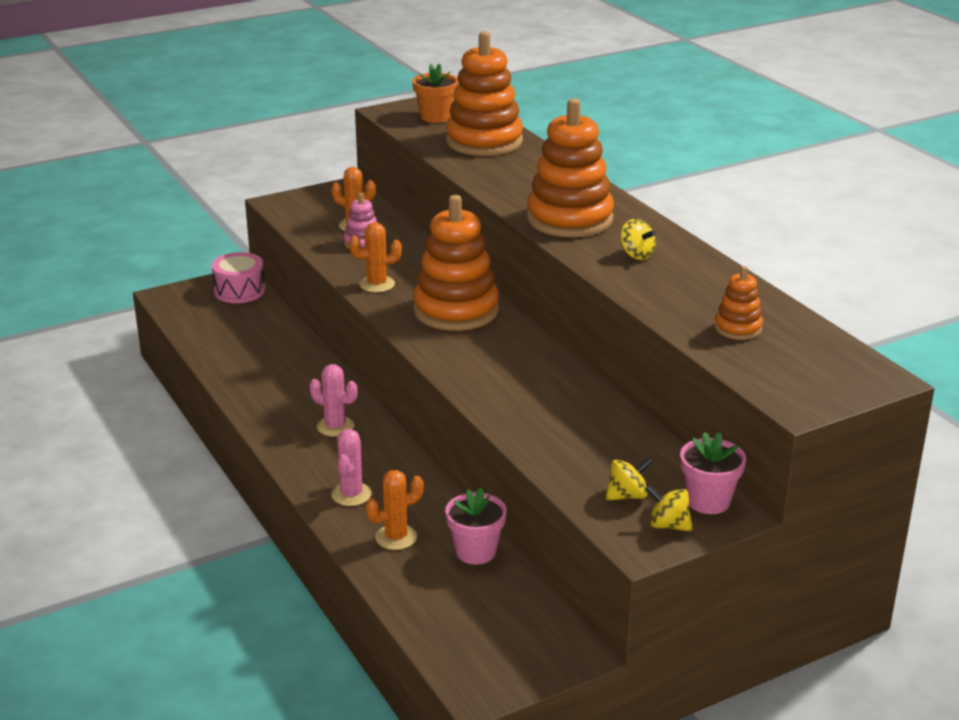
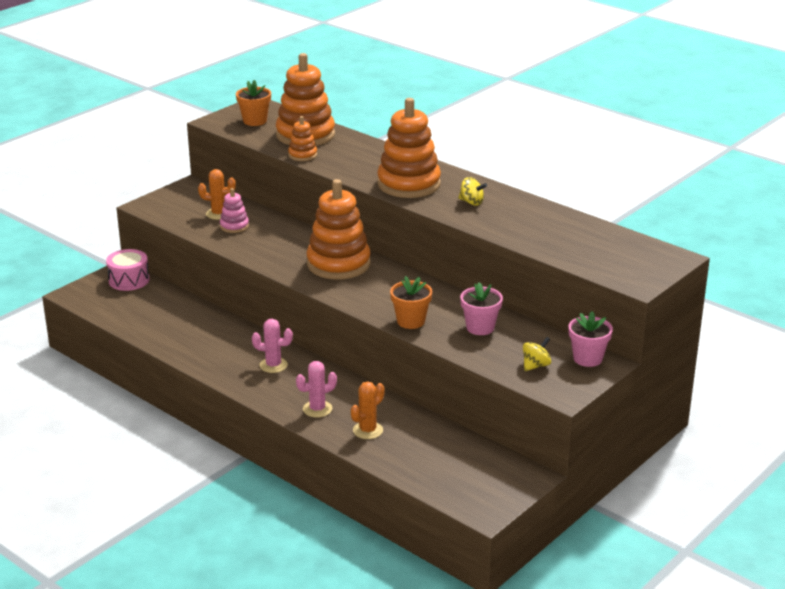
camera: 20 degrees left, 0 degrees up
(351, 494) = (317, 409): pink cactus -> pink cactus turned 75 degrees clockwise
(377, 284) = (268, 255): orange cactus -> none
(476, 552) = (427, 428): pink flower pot -> pink flower pot (480, 328)
(497, 401) = (411, 321): none -> orange flower pot
(668, 525) = (572, 378): yellow spinning top -> none
(738, 328) = (570, 241): orange stacking toy -> orange stacking toy (302, 155)

